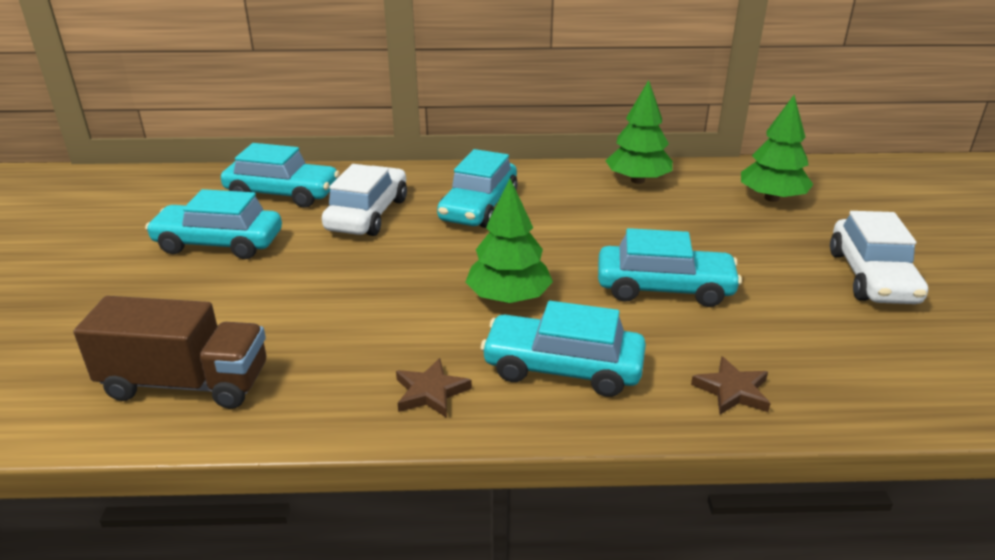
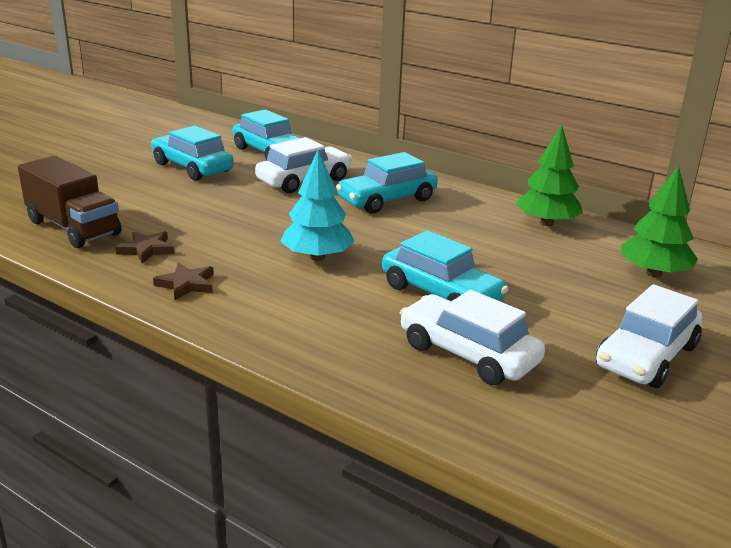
camera: 35 degrees right, 5 degrees down
(509, 298) = (317, 257): green tree -> turquoise tree
(563, 368) = (285, 307): turquoise car -> none
(732, 390) = (381, 369): brown star -> brown star (146, 250)
(768, 339) = (468, 354): none -> white car

